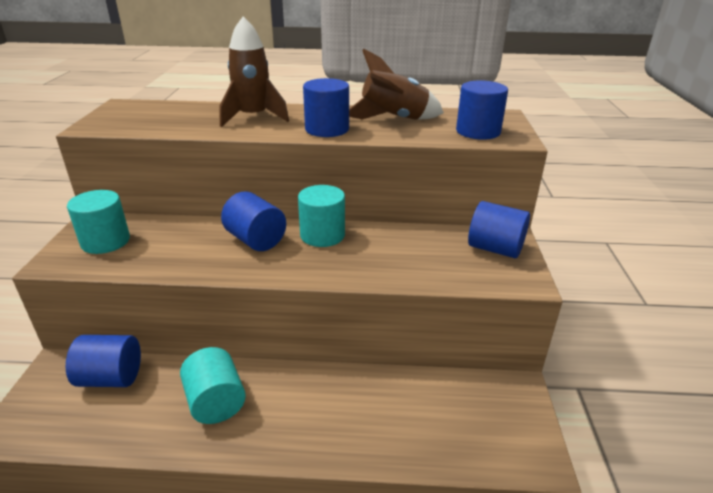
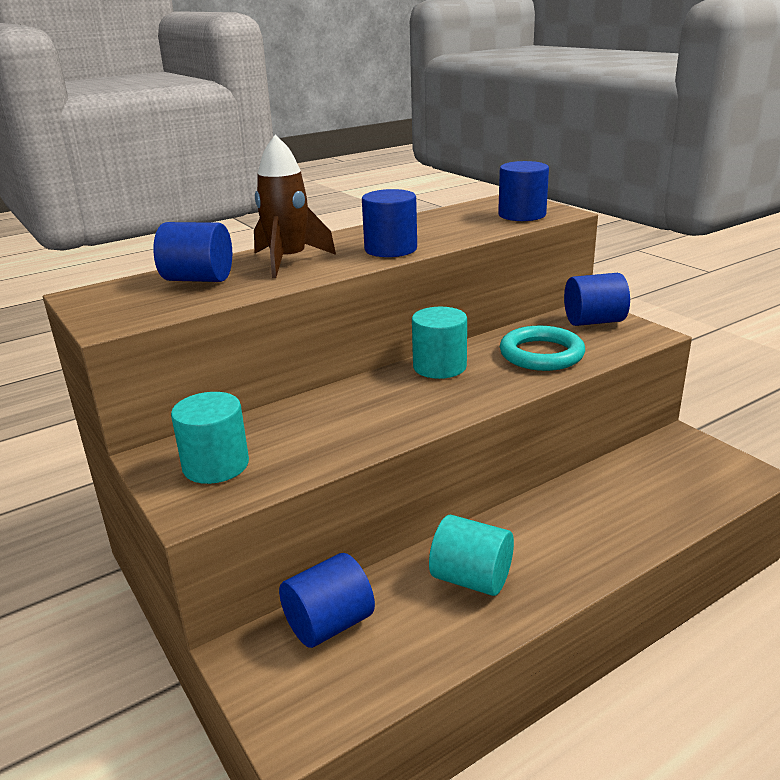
camera: 35 degrees left, 5 degrees down
(256, 240) = (384, 396): blue cylinder -> blue cylinder (198, 279)
(394, 119) = (431, 225): brown rocket -> none
(406, 258) = (541, 354): none -> turquoise ring

